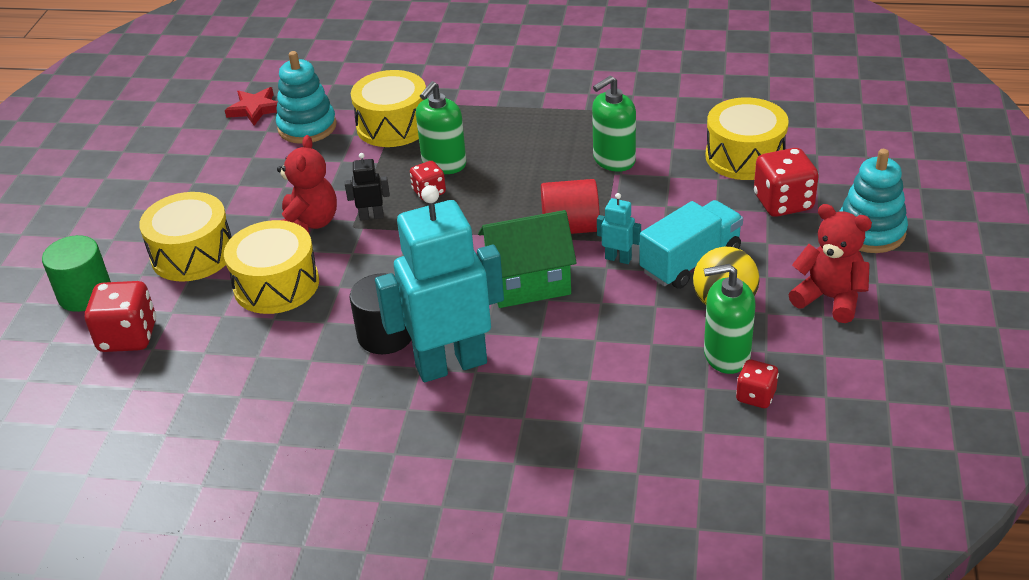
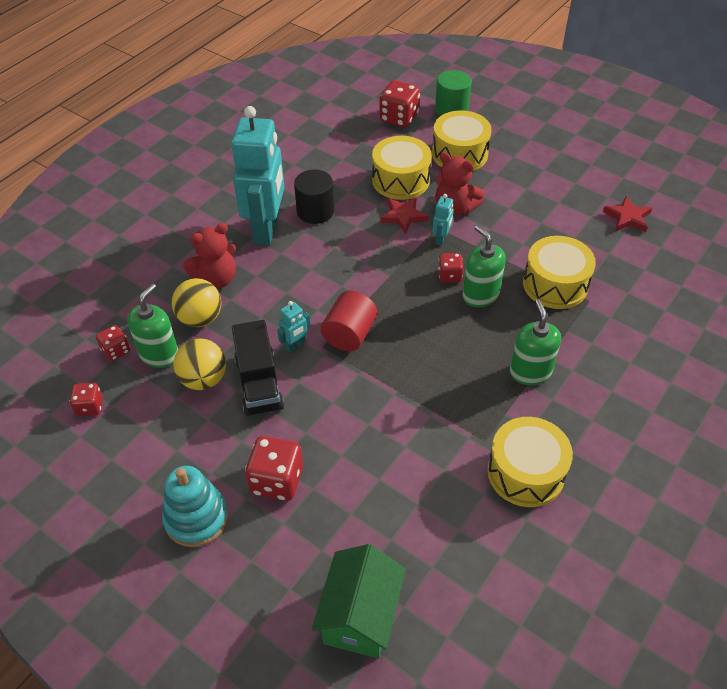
camera: 115 degrees right, 10 degrees up
(307, 127) = (583, 238): turquoise stacking toy -> none
(349, 258) = (403, 216): none -> red star
(371, 216) = (441, 239): black robot -> turquoise robot
(528, 283) = (308, 289): green house -> green house (360, 616)
(614, 160) = (415, 398): green soap dispenser -> green soap dispenser (530, 372)
(645, 349) = (200, 318): none -> yellow ball
(690, 261) = (259, 383): turquoise truck -> black truck
(744, 156) = (356, 491): yellow drum -> yellow drum (525, 472)
(829, 298) = (155, 442): red teddy bear -> red teddy bear (216, 279)
(844, 372) = (90, 407): none -> red dice

